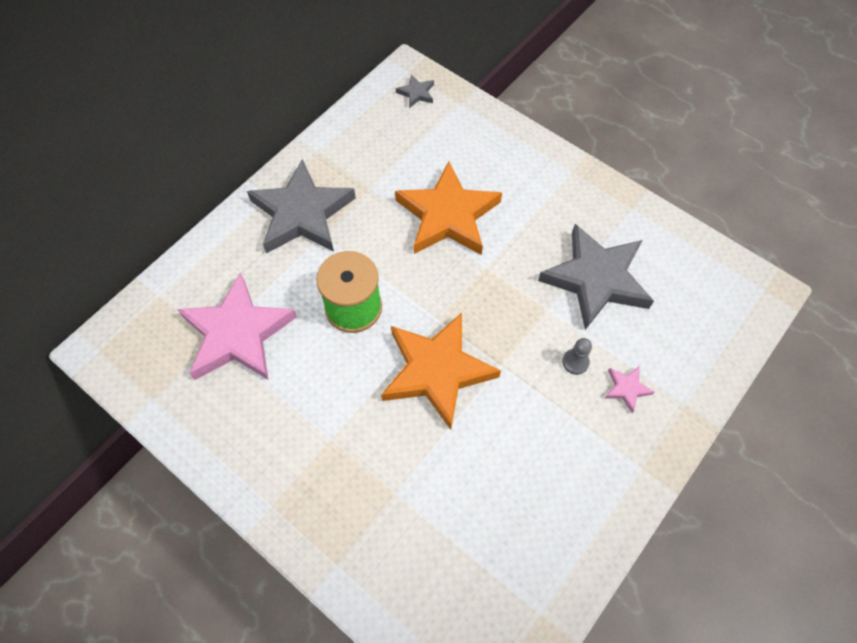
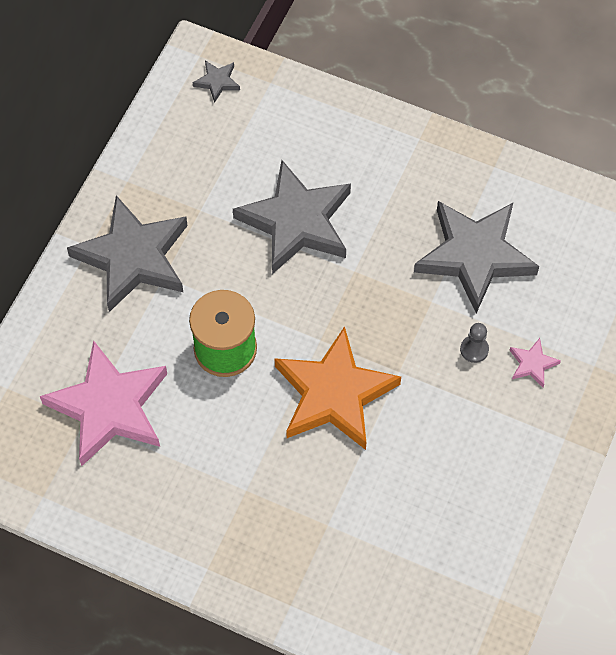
camera: 15 degrees left, 0 degrees up
(448, 215) = (296, 222): orange star -> grey star

